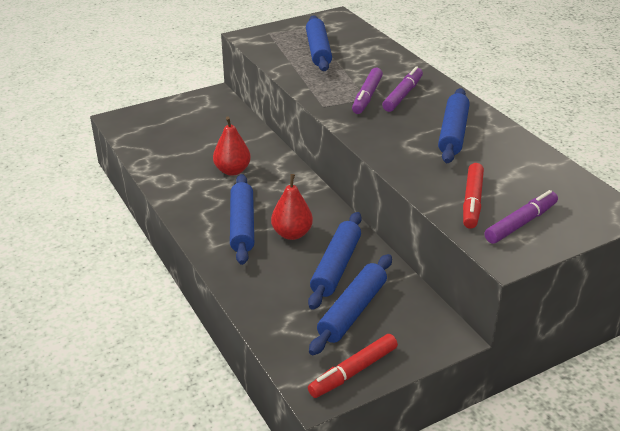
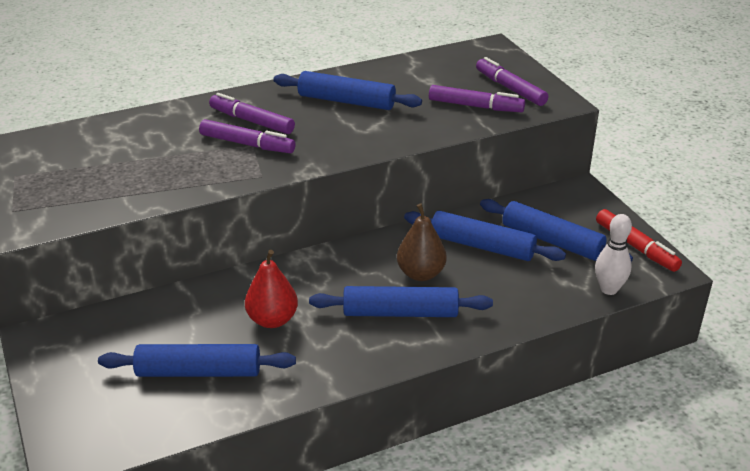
camera: 85 degrees left, 0 degrees up
(281, 345) = (609, 289): none -> white bowling pin
(292, 234) = (421, 274): red pear -> brown pear
(318, 50) = (99, 171): blue rolling pin -> blue rolling pin (199, 372)
(472, 201) = (475, 106): red marker -> purple marker

